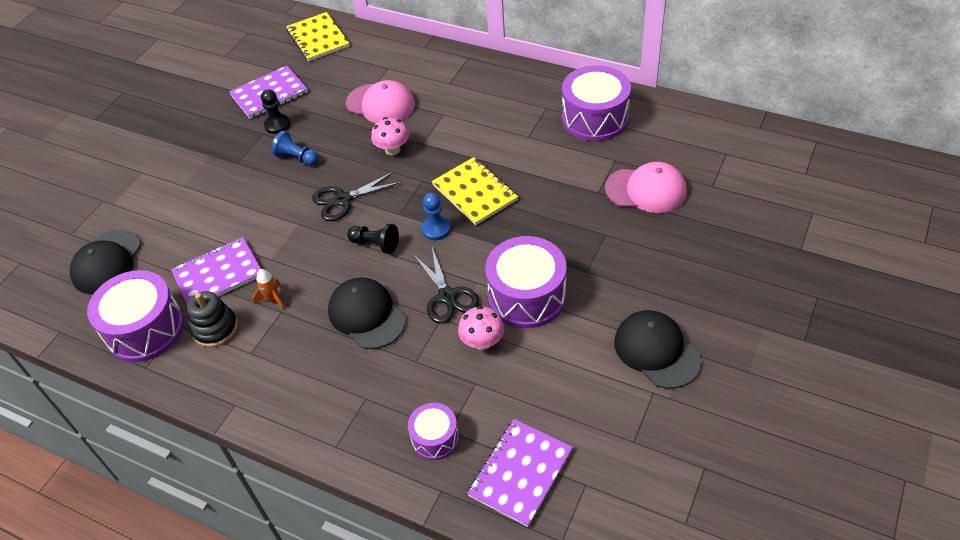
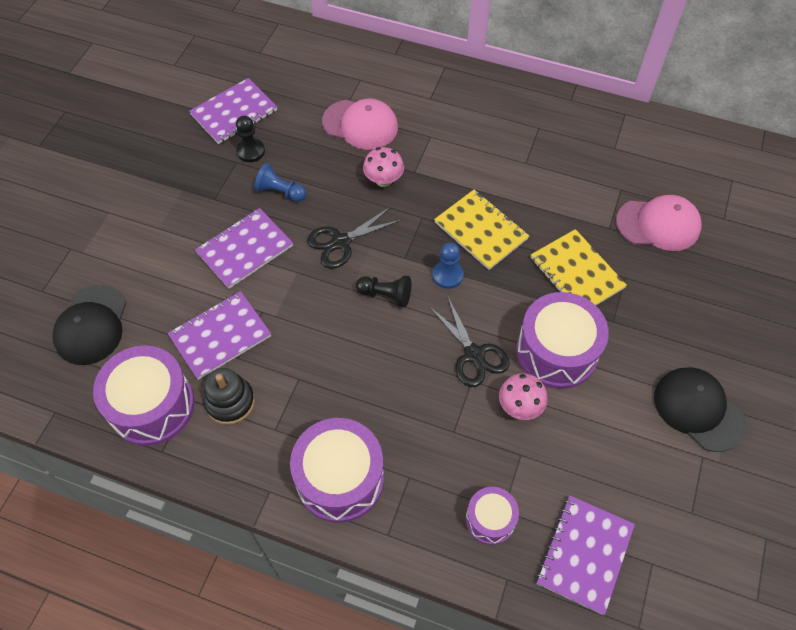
camera: 10 degrees left, 10 degrees up
(255, 204) = (245, 249): none -> purple notebook
(272, 299) = (286, 364): orange rocket -> none
(318, 38) = (275, 43): yellow notebook -> yellow notebook (576, 273)
(366, 315) = (392, 380): black cap -> none
(595, 118) = (592, 140): purple drum -> purple drum (340, 478)

